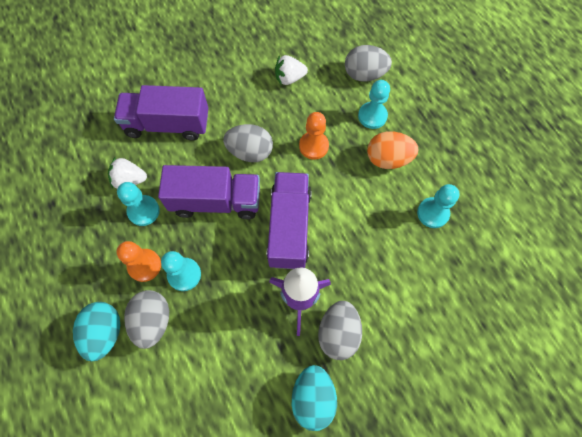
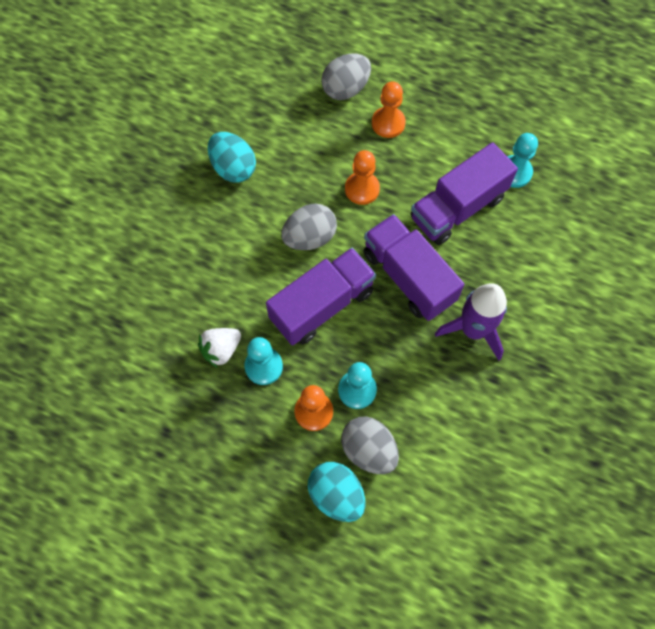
camera: 40 degrees left, 0 degrees up
(168, 124) = (205, 271): purple truck -> purple truck (457, 208)
(289, 78) = (279, 141): white strawberry -> none
(313, 397) = (555, 397): turquoise egg -> turquoise egg (233, 168)
(338, 333) = (528, 331): grey egg -> none
(372, 116) = (388, 123): turquoise pawn -> orange pawn
(388, 159) = (436, 153): orange egg -> none

